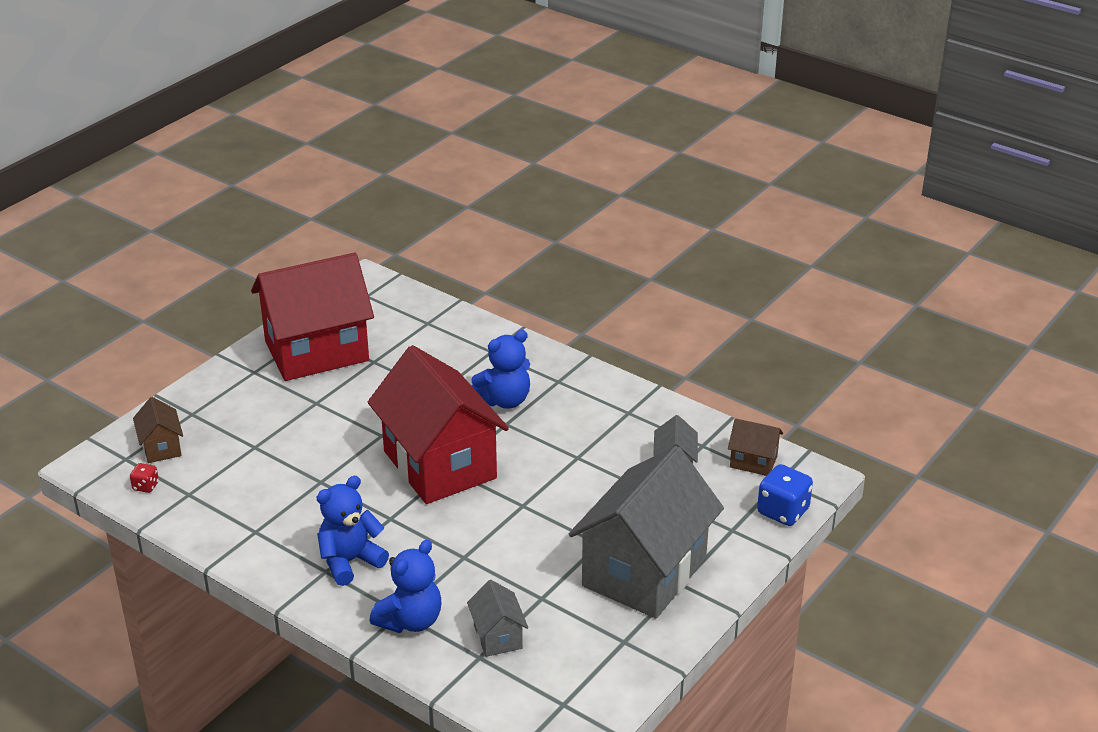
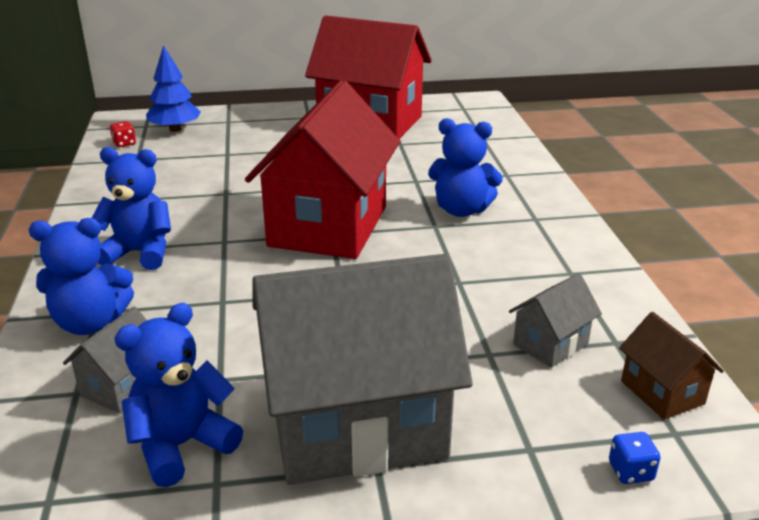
camera: 45 degrees right, 5 degrees down
(161, 447) = (175, 129): brown house -> blue tree
(580, 639) = (182, 445): none -> blue teddy bear
(783, 511) = (630, 471): blue dice -> blue dice, size x0.52

